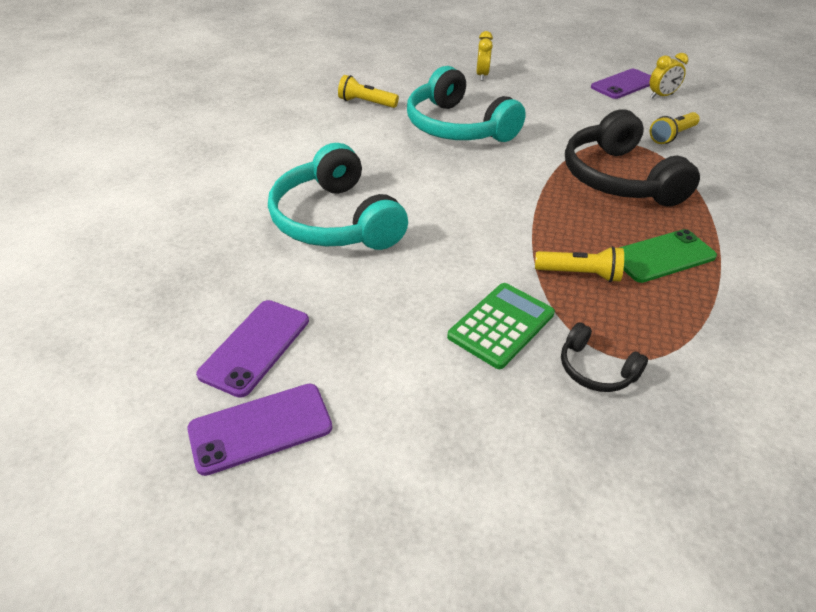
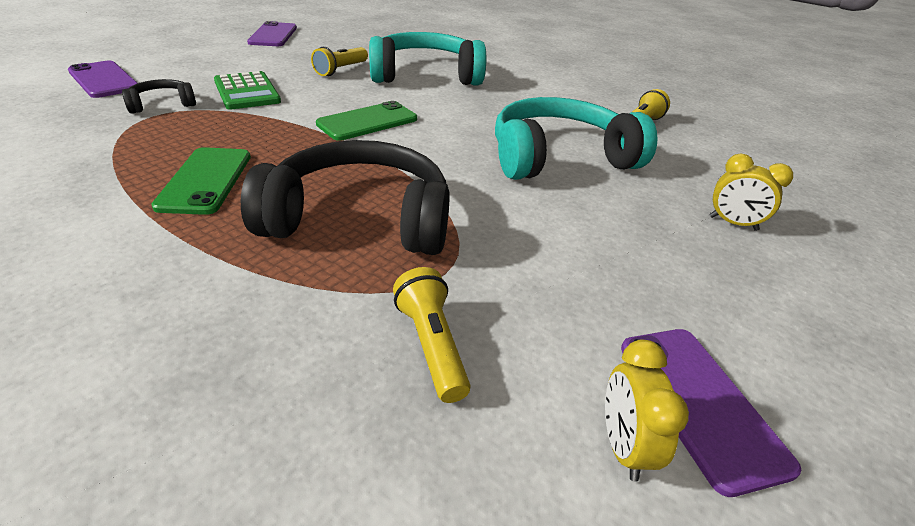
camera: 110 degrees right, 5 degrees down
(255, 347) = (328, 41): purple phone -> purple phone (104, 80)
(488, 219) = (368, 122): none -> green phone
(579, 274) = (248, 133): yellow flashlight -> yellow flashlight (341, 70)

